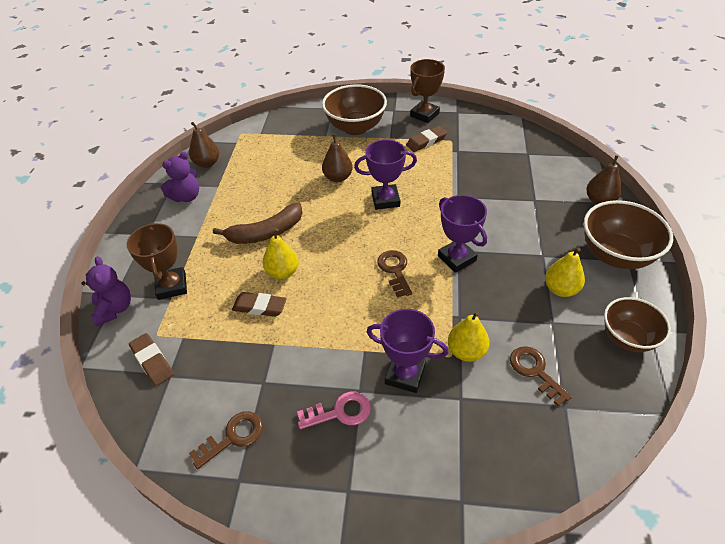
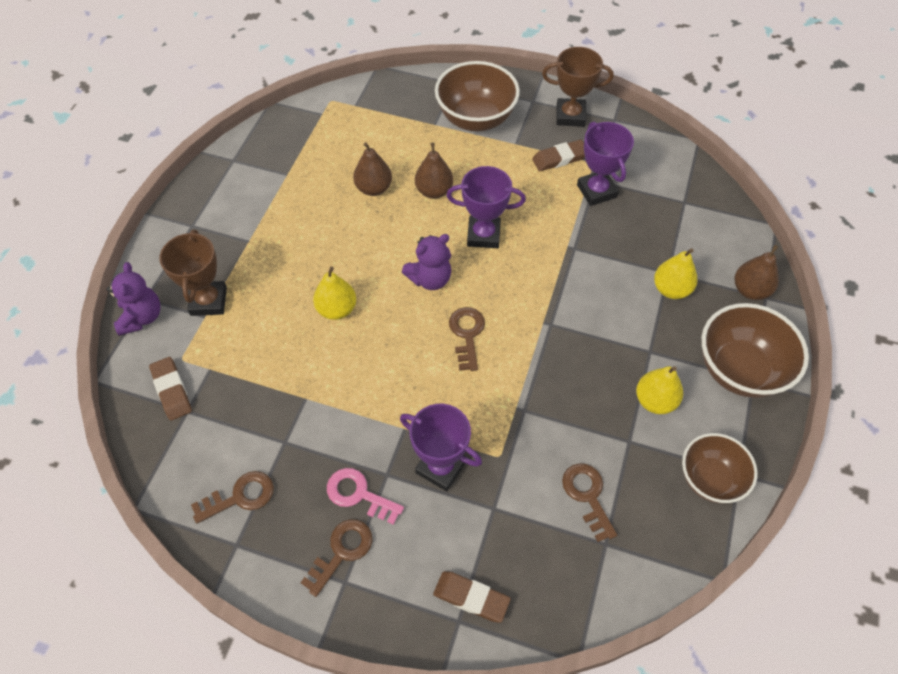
camera: 10 degrees right, 10 degrees up
(186, 196) = (247, 182): purple teddy bear -> purple teddy bear (430, 279)
(207, 163) = (280, 138): brown pear -> brown pear (374, 188)
(260, 307) = (301, 349): brown eraser -> brown eraser (471, 598)
(266, 232) = (329, 252): brown banana -> none
(338, 464) = (342, 551): none -> brown key
(340, 412) = (358, 494): pink key -> pink key turned 150 degrees counterclockwise
(424, 115) = (570, 116): brown trophy -> brown trophy turned 45 degrees clockwise
(457, 258) = (545, 334): purple trophy -> purple trophy (596, 191)
(466, 351) = (518, 454): yellow pear -> yellow pear (671, 289)

